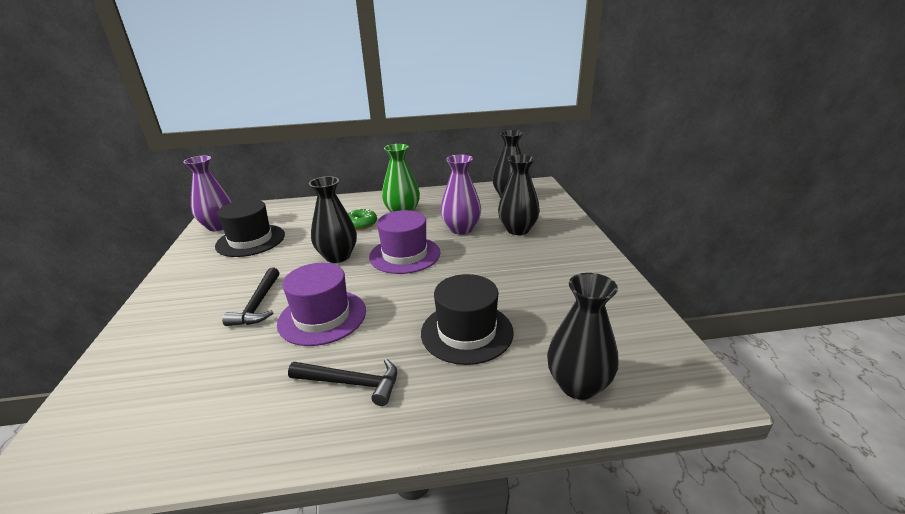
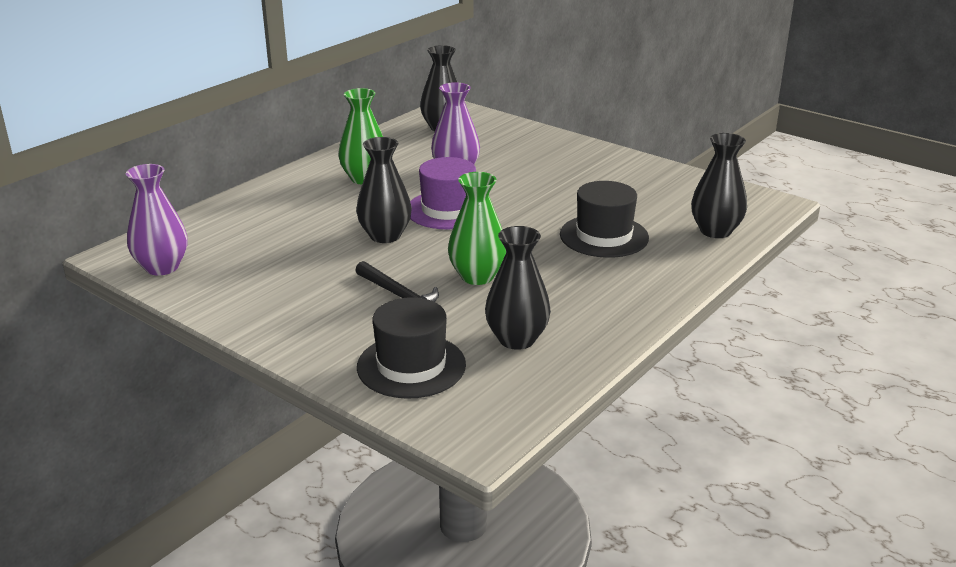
camera: 45 degrees left, 0 degrees up
(250, 240) = (247, 262): black hat -> black hat (411, 366)
(322, 317) = (477, 276): purple hat -> green vase
(351, 383) = (585, 295): black hammer -> none
(361, 224) = (342, 203): green donut -> none
(517, 230) = (507, 155): black vase -> black vase (517, 339)

